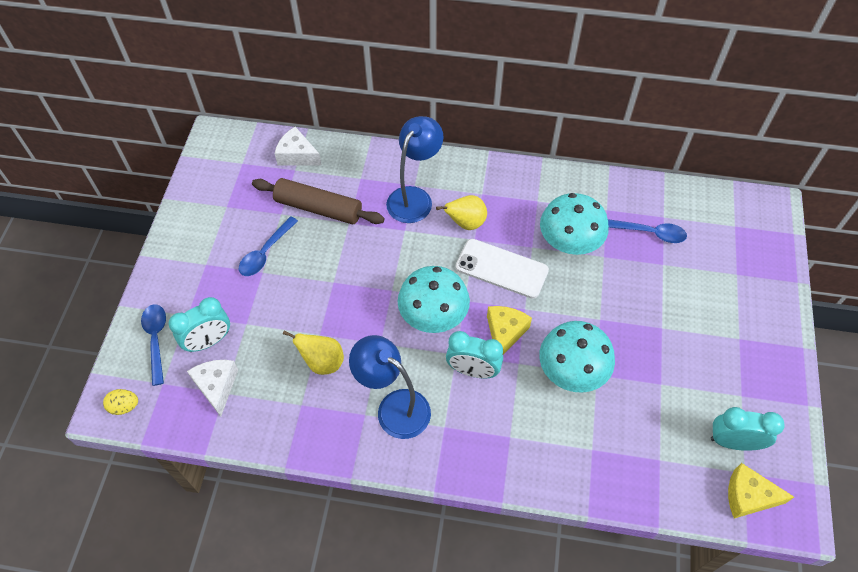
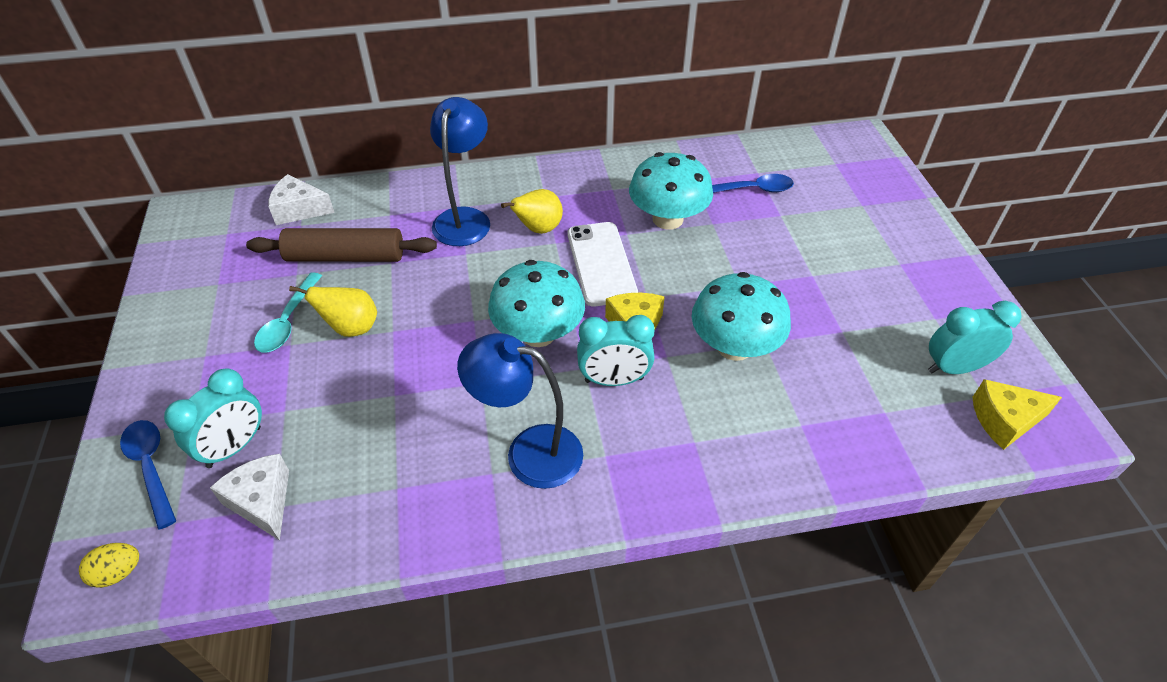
camera: 20 degrees left, 10 degrees down
(265, 252) = (288, 321): blue spoon -> turquoise spoon
(322, 362) = (410, 426): yellow pear -> yellow pear (351, 328)
(501, 269) = (601, 264): white phone -> white phone turned 75 degrees clockwise

